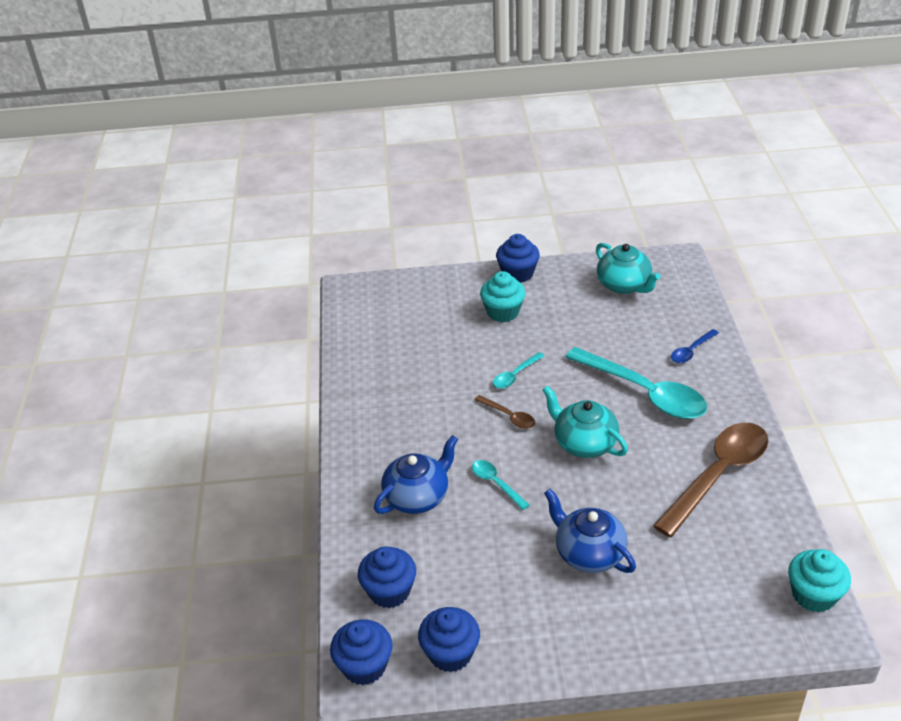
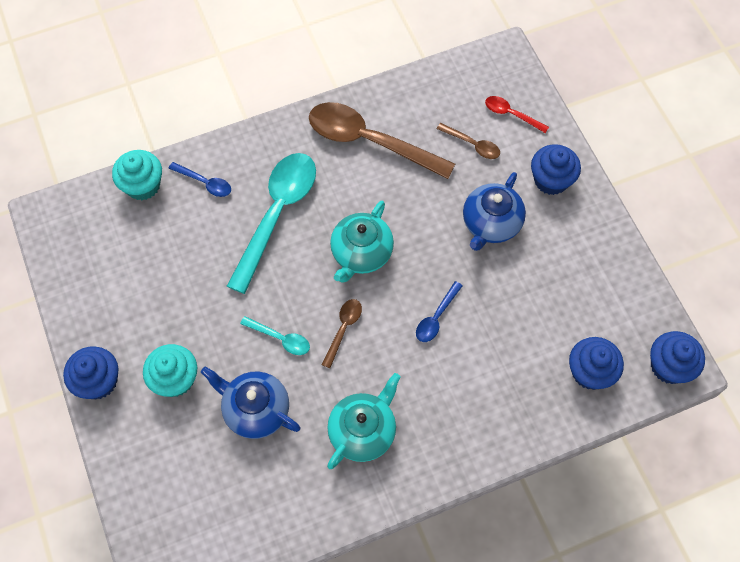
camera: 110 degrees left, 25 degrees up
(417, 496) = (475, 383): blue teapot -> blue teapot (255, 410)
(450, 653) = (629, 303): blue cupcake -> blue cupcake (551, 180)
(496, 483) = (436, 317): turquoise spoon -> blue spoon
(624, 285) = (104, 262): turquoise teapot -> turquoise teapot (363, 431)
(697, 563) = (472, 144): none -> brown spoon
(734, 612) = (511, 114): none -> red spoon
(813, 595) = (475, 66): turquoise cupcake -> turquoise cupcake (143, 185)

